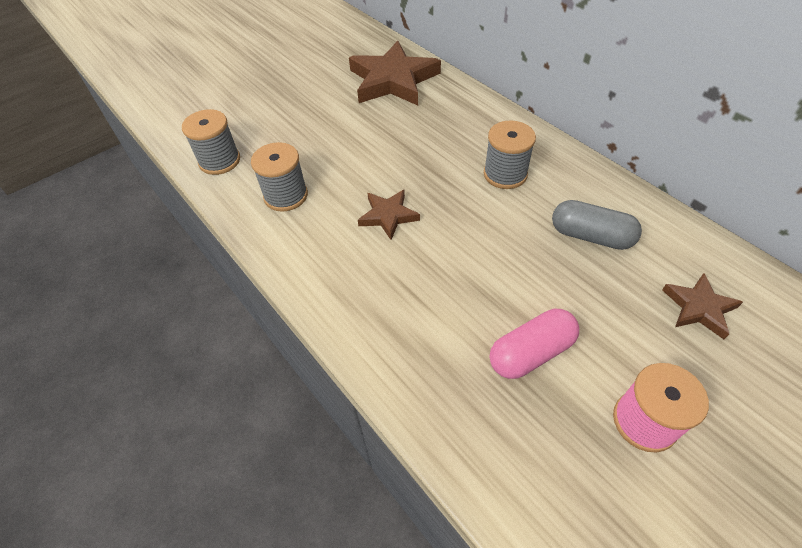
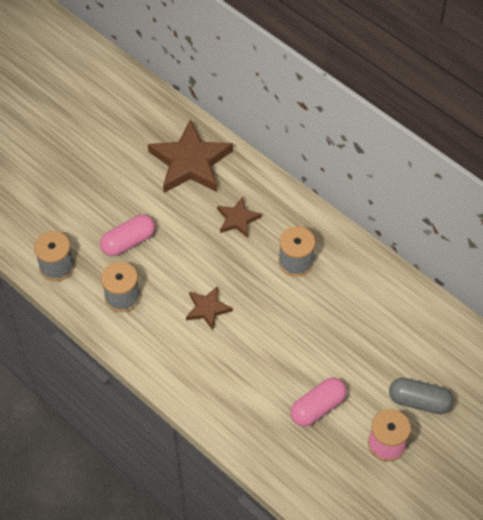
camera: 10 degrees left, 5 degrees up
(308, 143) = (128, 242): none -> pink capsule
(590, 236) = (360, 314): grey capsule -> grey capsule (419, 401)
(699, 308) = (429, 364): brown star -> brown star (238, 219)

